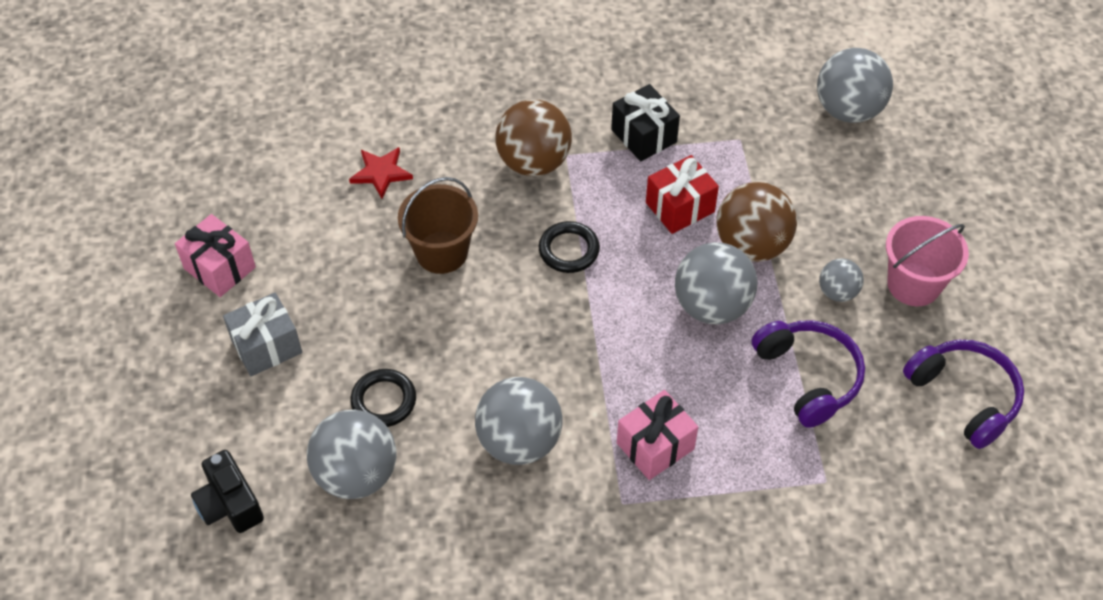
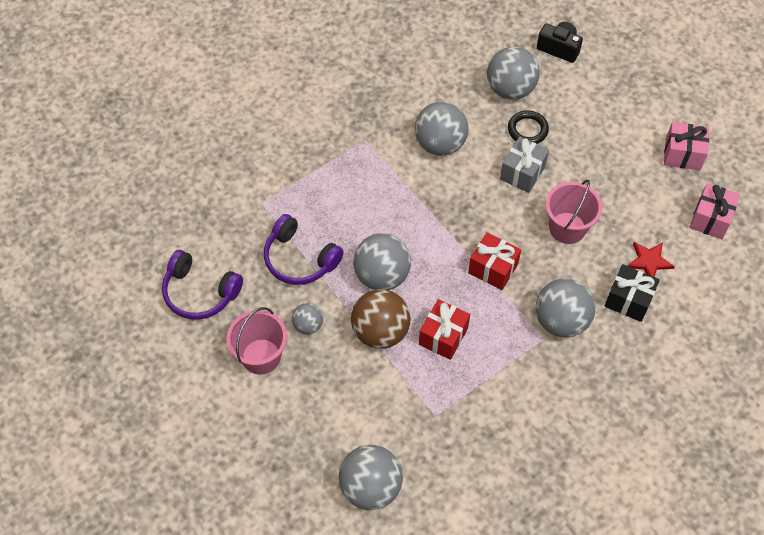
camera: 150 degrees right, 5 degrees up
(266, 346) = (614, 126): grey gift -> grey gift (522, 173)
(441, 252) = (567, 228): brown bucket -> pink bucket
(533, 162) = (561, 321): brown ball -> grey ball
(569, 250) = (493, 269): black ring -> red gift
(643, 136) = (503, 382): black gift -> black gift (628, 300)
(655, 446) = (365, 177): pink gift -> pink gift (710, 219)

